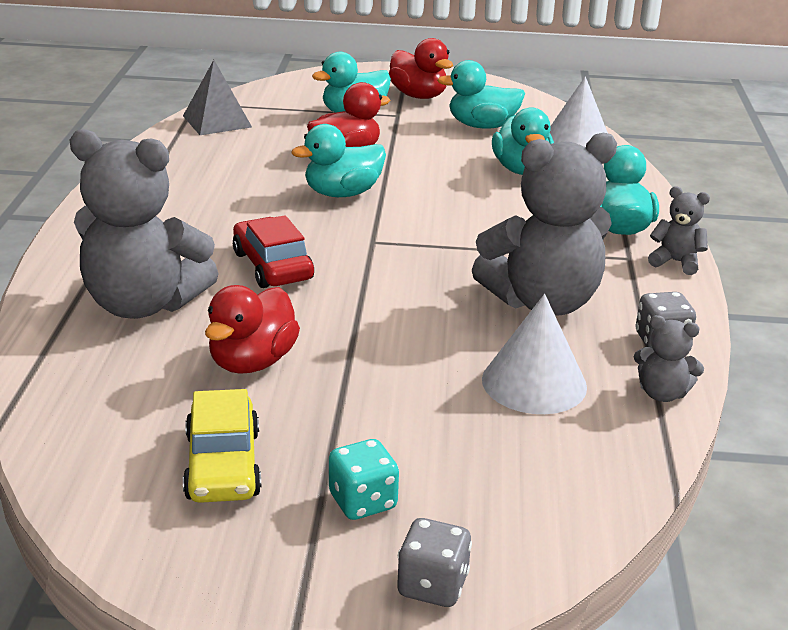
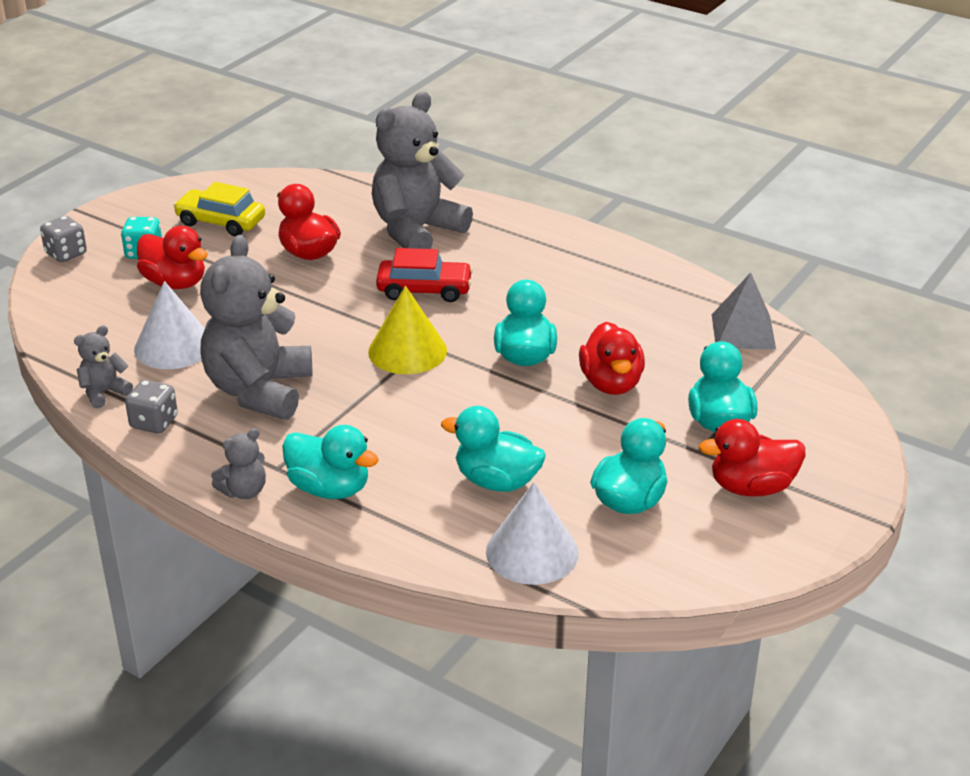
camera: 120 degrees right, 5 degrees up
(392, 246) = (407, 351): none -> yellow cone
(410, 438) = (175, 283): none -> red duck

